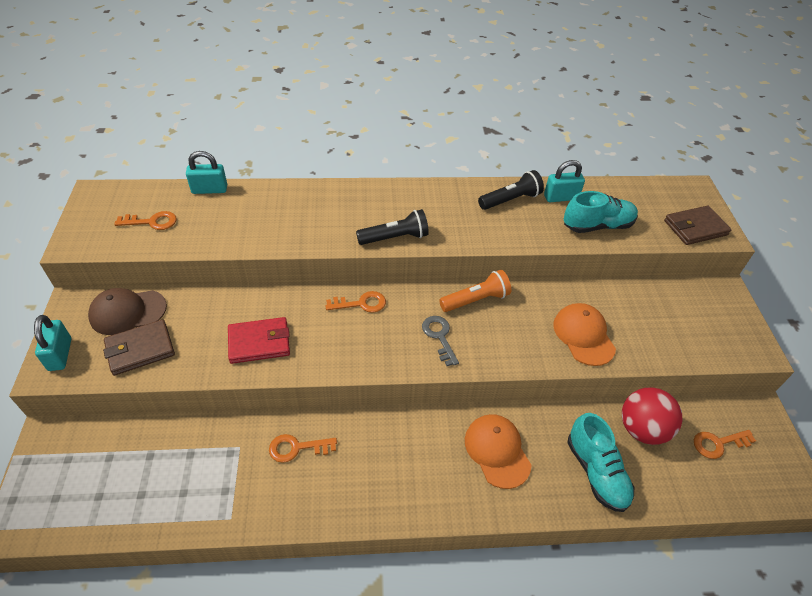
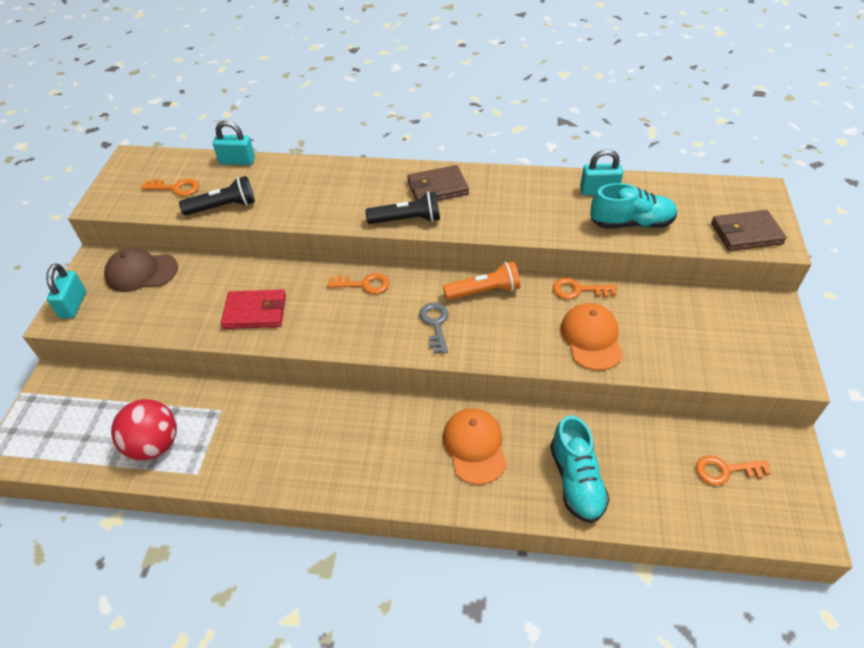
camera: 15 degrees right, 0 degrees up
(140, 349) = (144, 307): brown wallet -> brown wallet (437, 188)
(297, 448) = (275, 418): orange key -> orange key (578, 290)
(510, 200) = (541, 190): black flashlight -> black flashlight (223, 207)
(641, 429) = (640, 444): red ball -> red ball (154, 445)

